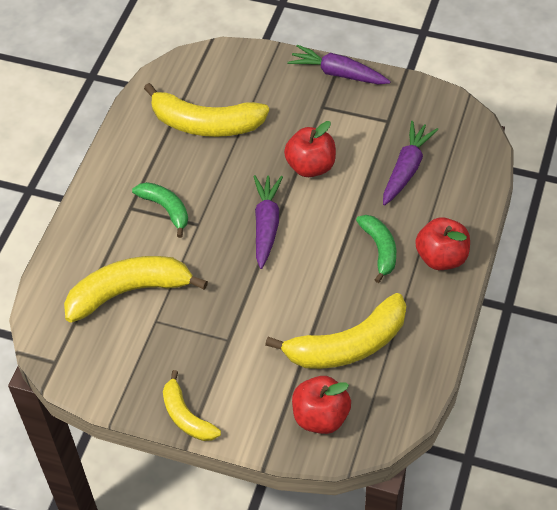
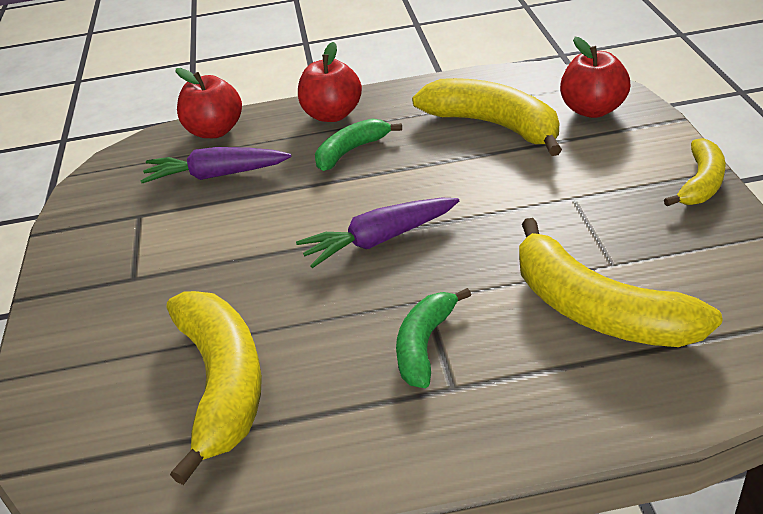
camera: 115 degrees left, 15 degrees down
(311, 166) = (254, 244): red apple -> red apple (215, 131)
(338, 73) = (57, 289): purple carrot -> none

